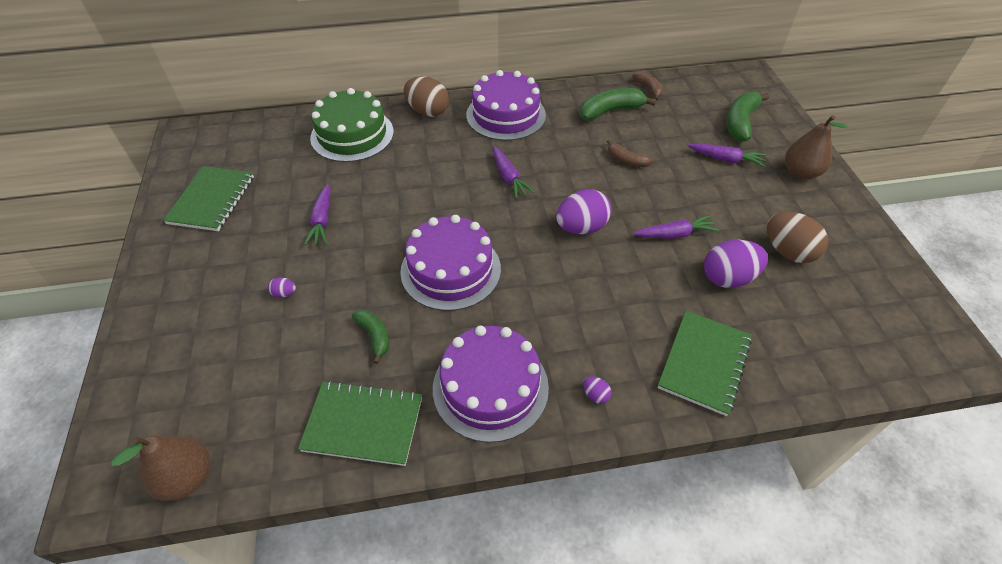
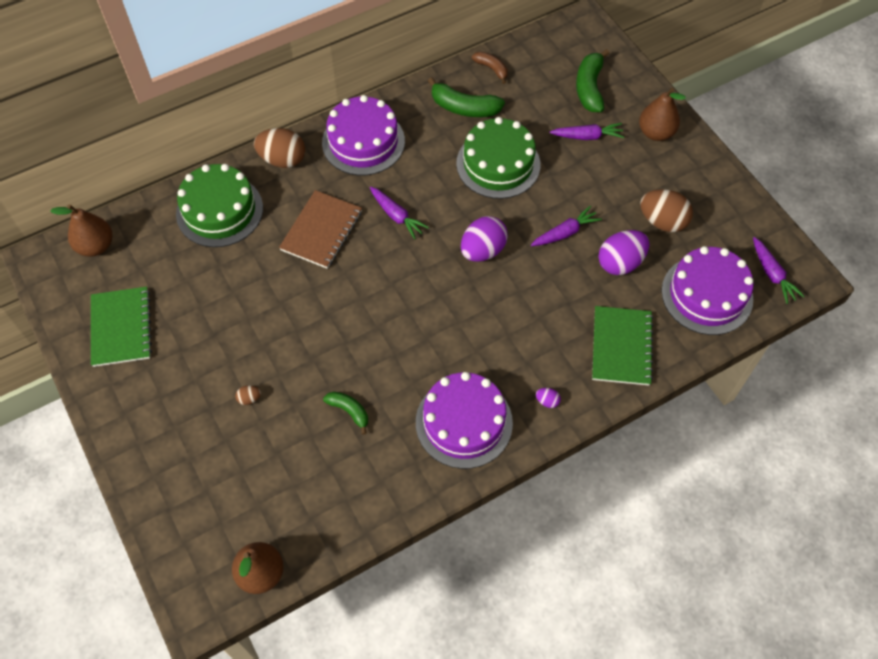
camera: 20 degrees left, 10 degrees up
(234, 134) = (96, 246): none -> brown pear
(284, 293) = (249, 399): purple egg -> brown egg
(322, 220) = (243, 316): purple carrot -> purple carrot (772, 274)
(363, 424) = (377, 485): green notebook -> none
(433, 172) = (321, 231): none -> brown notebook
(450, 270) = (385, 329): purple cake -> purple cake (707, 295)
(610, 111) = (464, 108): green banana -> green banana turned 120 degrees counterclockwise
(626, 160) = (498, 164): brown banana -> green cake

